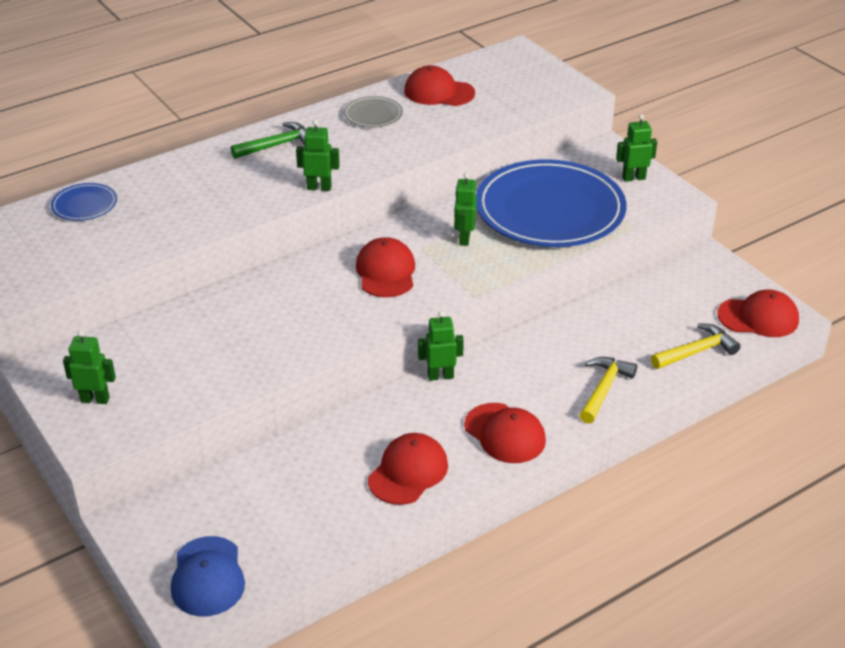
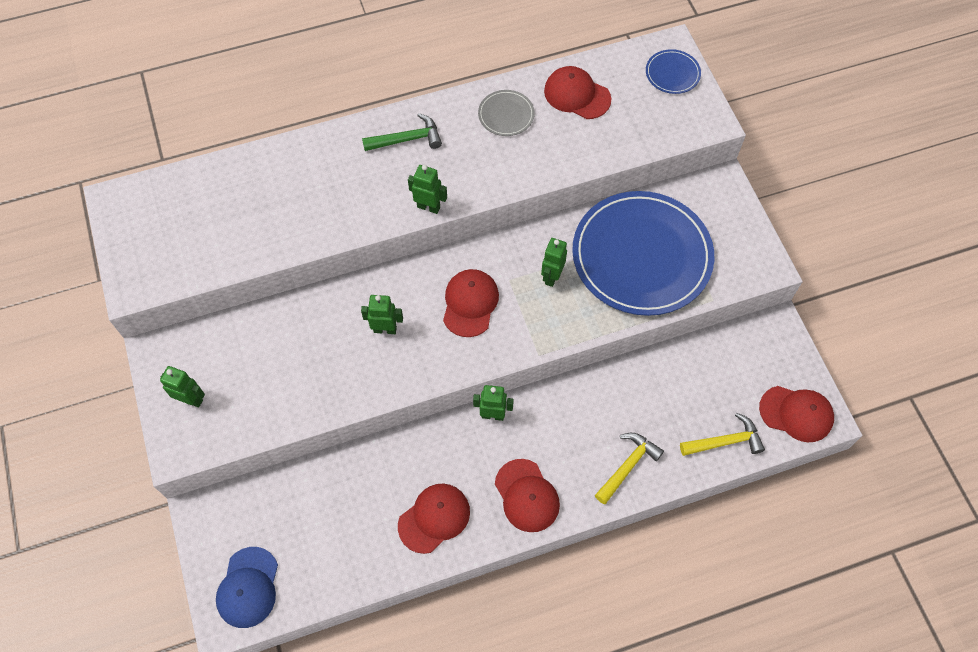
camera: 15 degrees right, 25 degrees up
(84, 205) = (220, 183): blue plate -> blue plate (672, 73)
(633, 178) = (734, 230): green robot -> green robot (385, 329)

